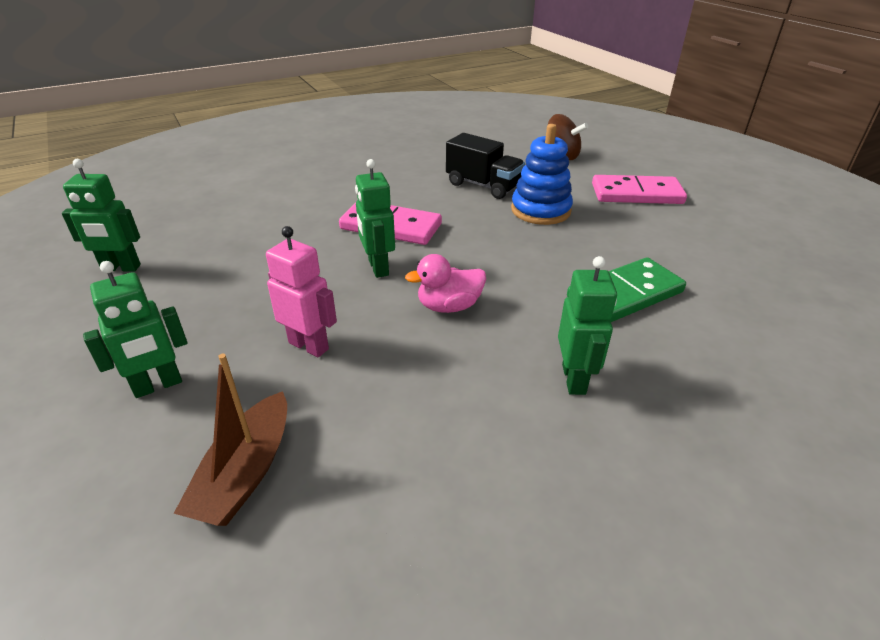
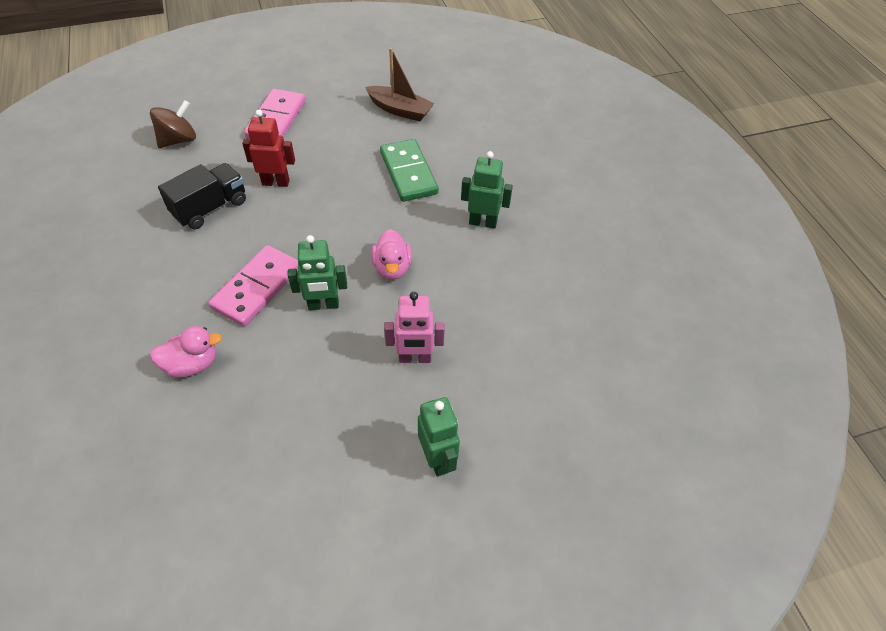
camera: 80 degrees left, 15 degrees up
(121, 268) = (241, 524): green robot -> none
(246, 472) = (530, 395): brown boat -> brown boat (400, 110)
(294, 213) = (192, 364): none -> pink duck
(309, 345) = (415, 358): pink robot -> pink robot turned 135 degrees counterclockwise
(540, 210) = (276, 182): blue stacking toy -> red robot

